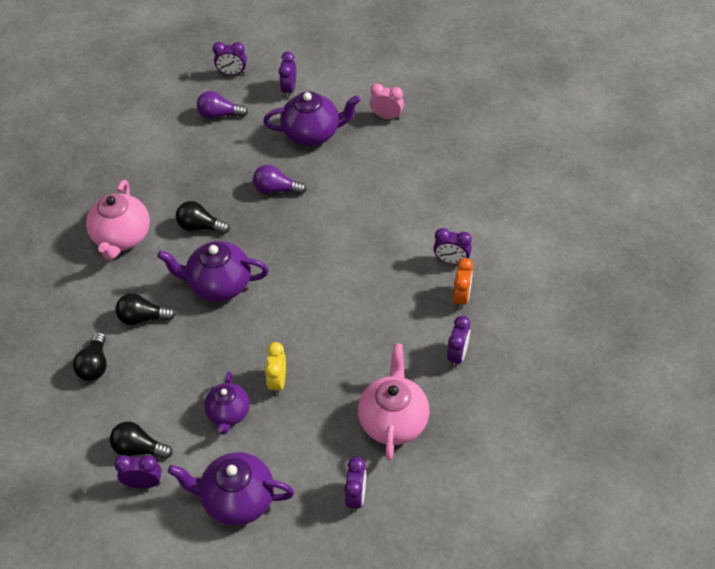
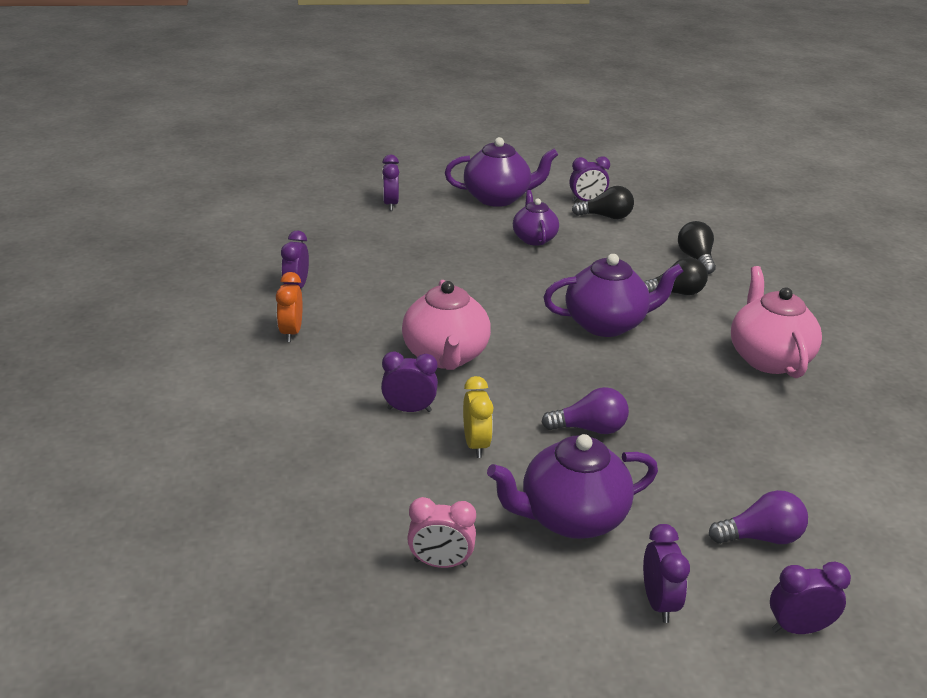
camera: 165 degrees right, 20 degrees down
(200, 226) = (672, 377): black light bulb -> none
(278, 381) = (494, 259): yellow clock -> yellow clock (476, 445)
(394, 420) = (363, 243): pink teapot -> pink teapot (445, 356)
(451, 261) = (305, 366): purple clock -> purple clock (409, 410)

